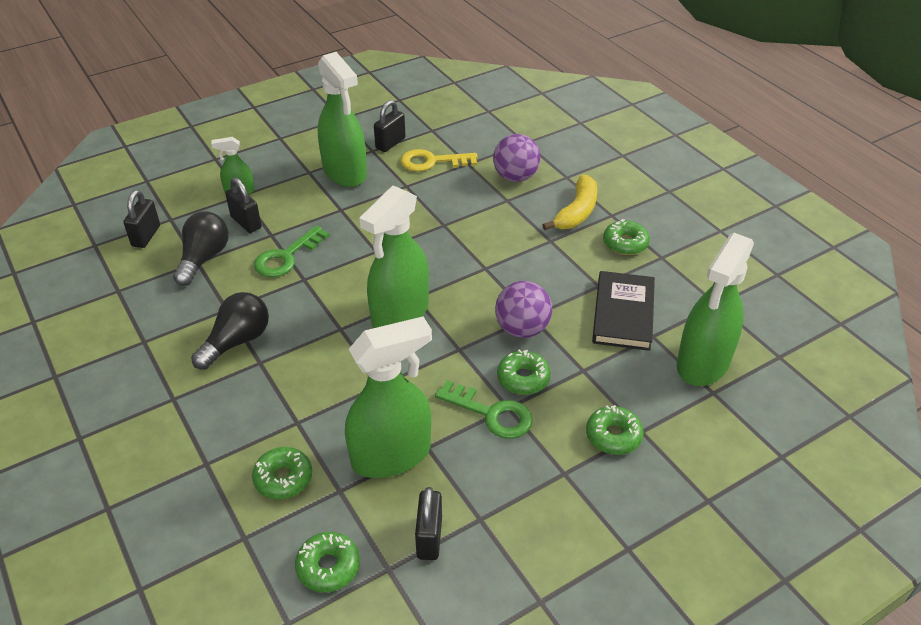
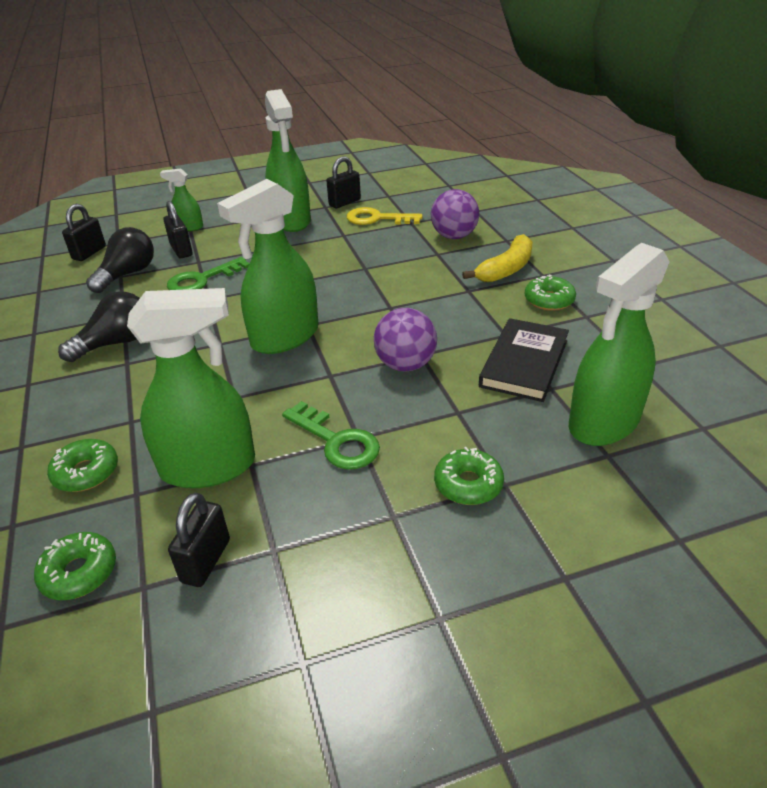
camera: 15 degrees right, 5 degrees down
(523, 378) = (387, 411): green donut -> none

